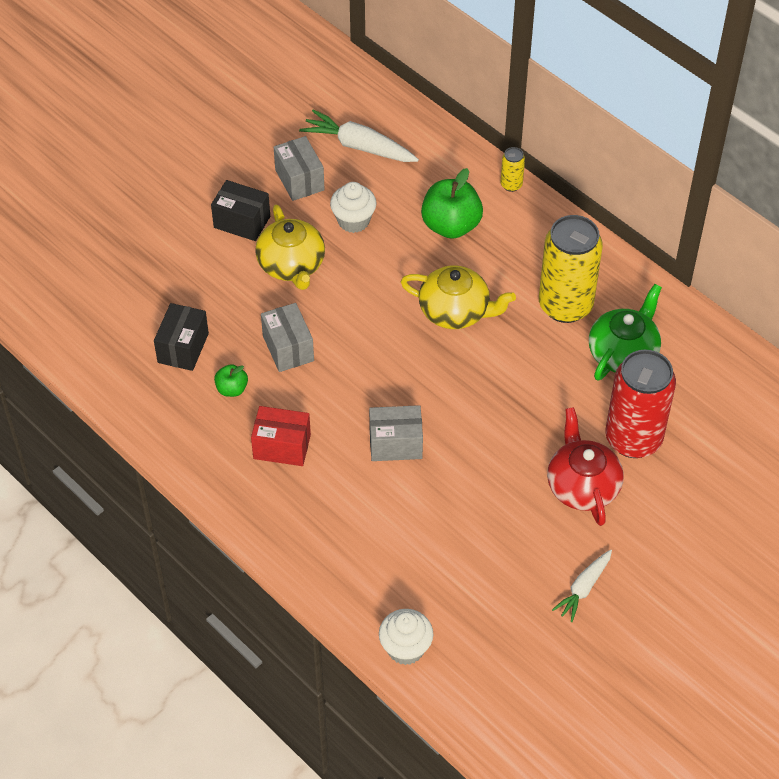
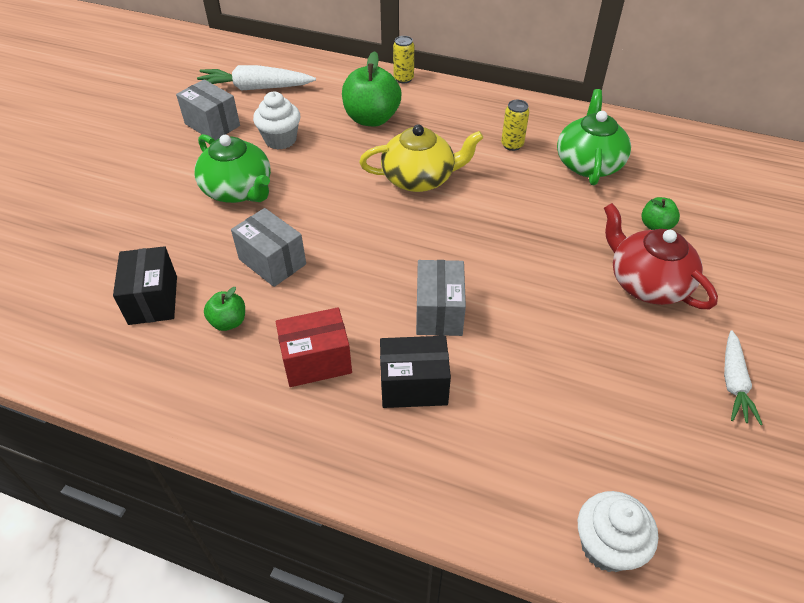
camera: 25 degrees left, 5 degrees down
(242, 222) = (170, 171): black box -> black box (413, 385)
(291, 265) = (238, 190): yellow teapot -> green teapot
(395, 444) = (439, 312): grey box -> grey box turned 60 degrees counterclockwise
(565, 305) = (512, 145): yellow can -> yellow can, size x0.42
(633, 439) = (655, 226): red can -> green apple

